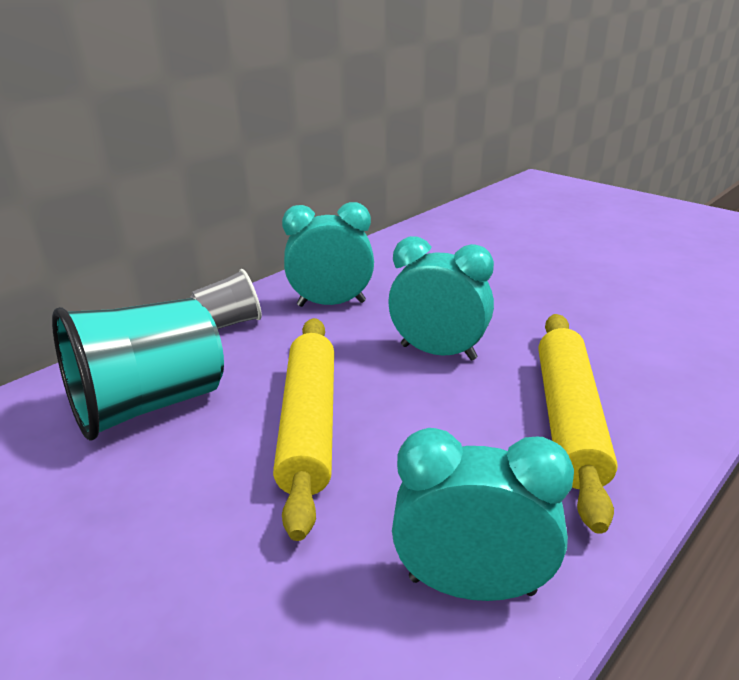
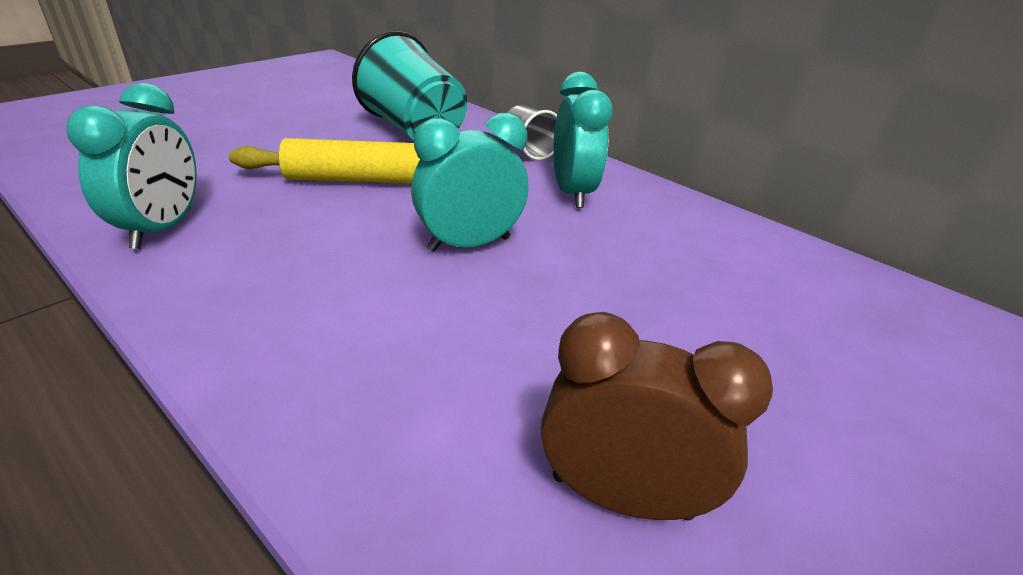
camera: 85 degrees right, 5 degrees up
(438, 352) = (469, 244): turquoise clock -> turquoise clock turned 135 degrees counterclockwise
(568, 419) = (321, 308): yellow rolling pin -> none
(657, 303) = (621, 496): none -> brown clock

